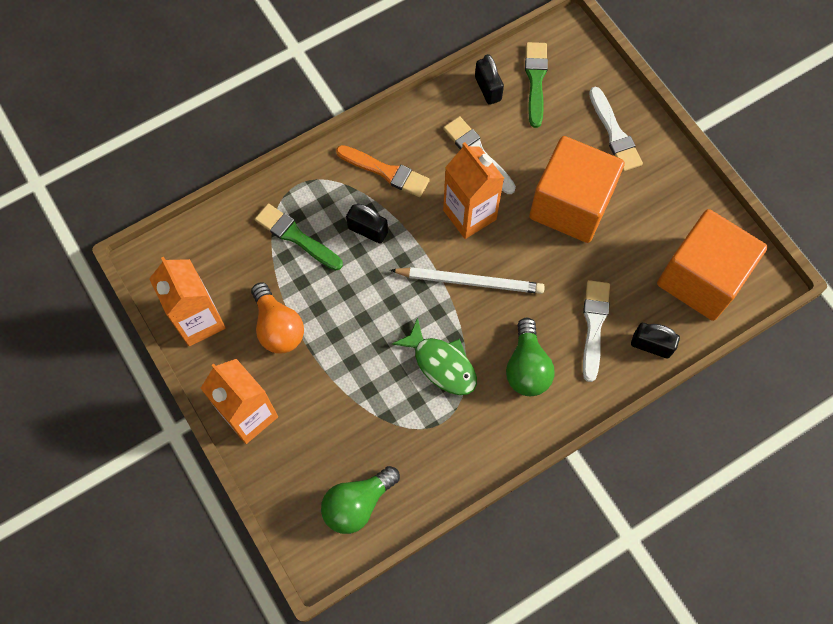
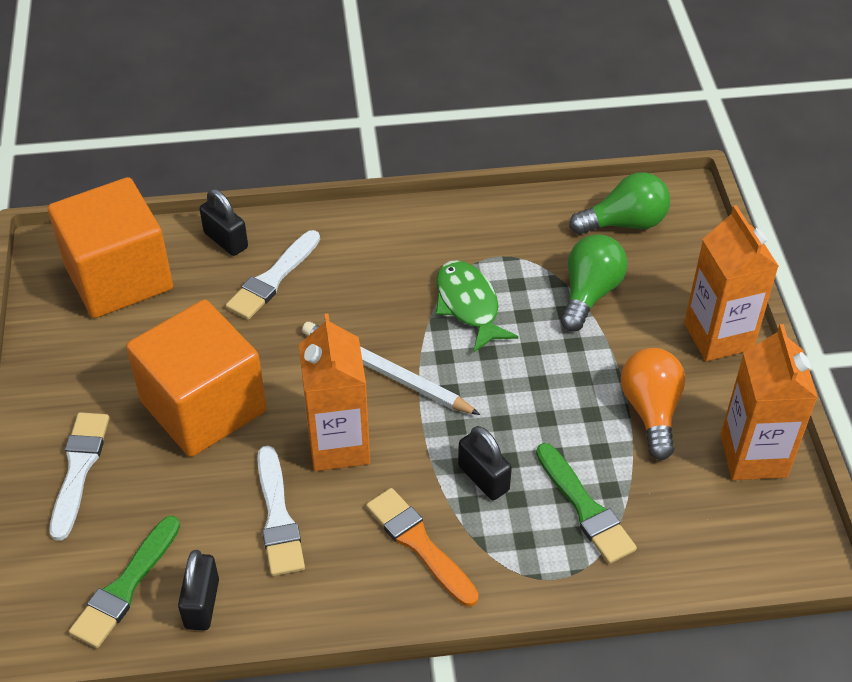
camera: 155 degrees left, 20 degrees down
(527, 367) = (374, 269): green light bulb -> green light bulb (589, 293)

